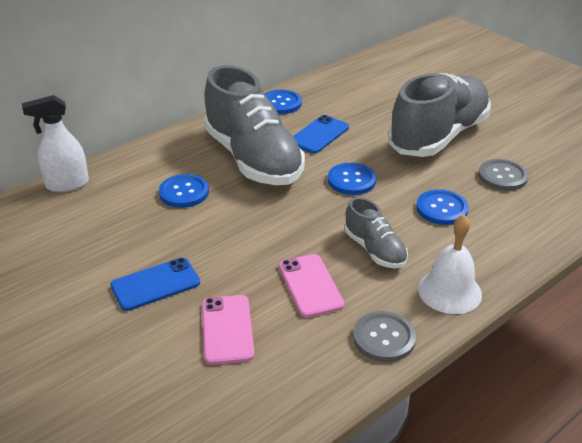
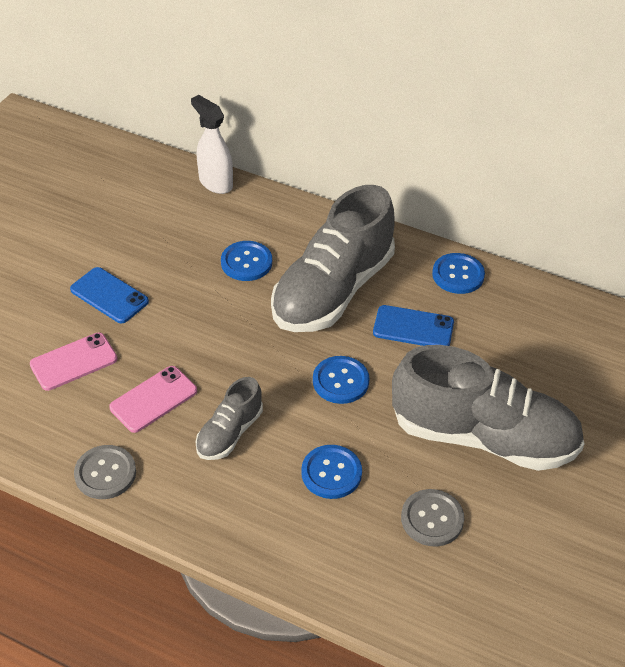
camera: 65 degrees right, 10 degrees up
(449, 291) = (193, 510): white bell -> none

